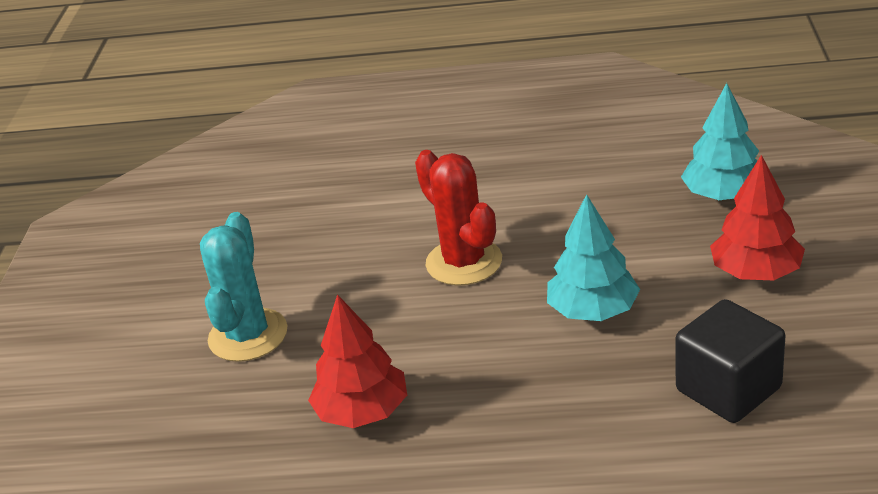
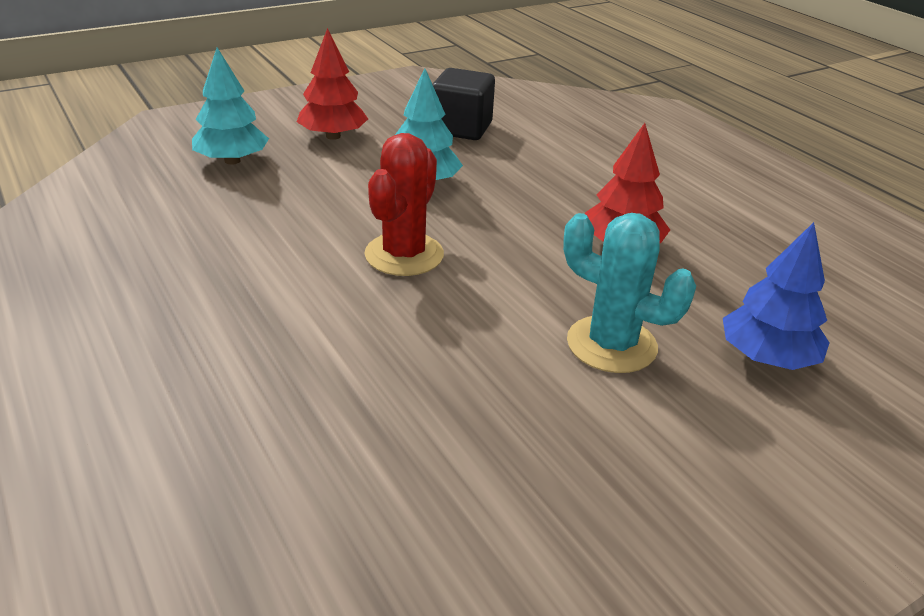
camera: 130 degrees left, 0 degrees up
(145, 419) = (767, 357): none -> blue tree
(248, 335) = (611, 344): turquoise cactus -> turquoise cactus turned 60 degrees clockwise

